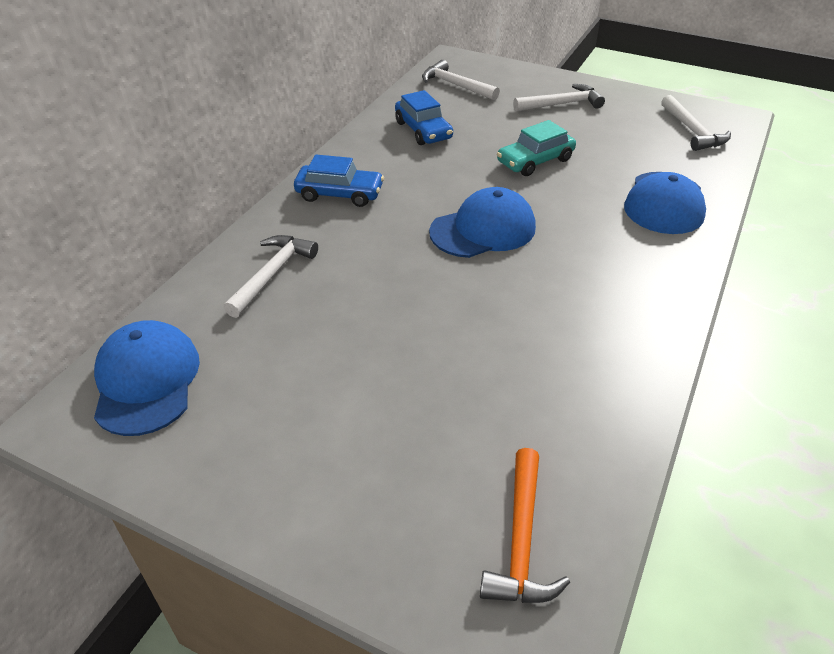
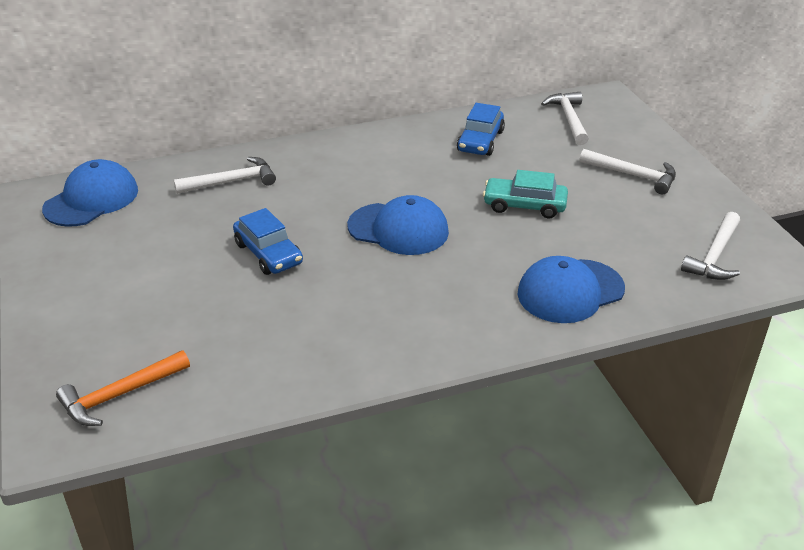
camera: 45 degrees right, 5 degrees down
(339, 194) = (348, 155): blue car -> blue car (268, 253)

